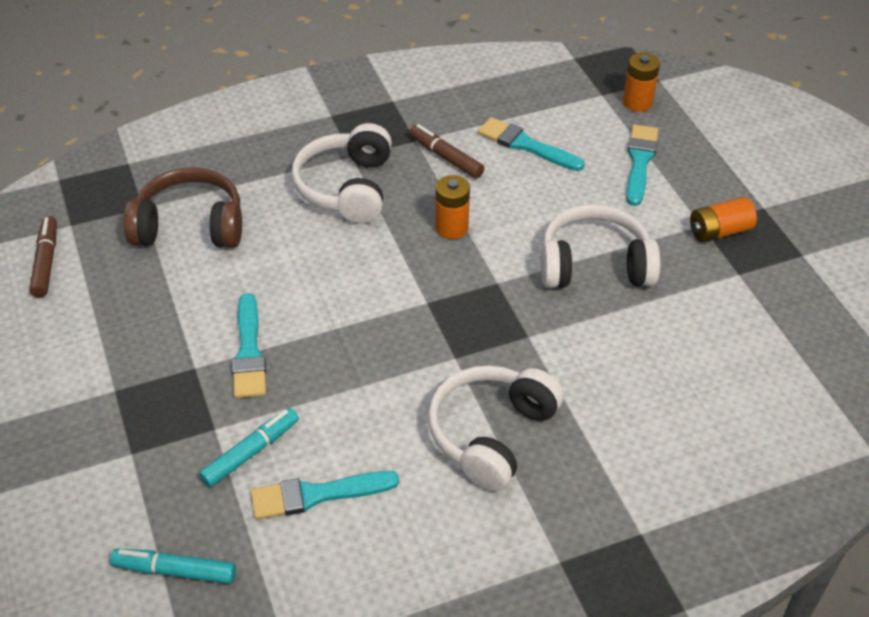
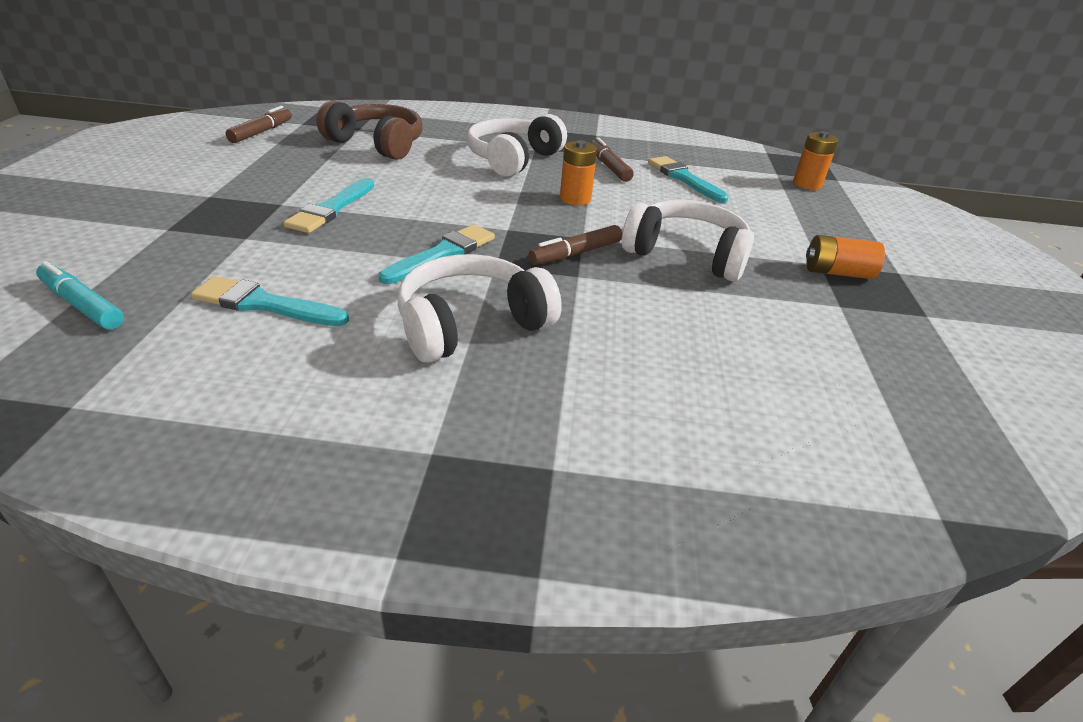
camera: 25 degrees right, 10 degrees down
(251, 452) = (251, 260): turquoise marker -> none
(507, 308) = (575, 253): none -> brown marker
(639, 162) = (783, 213): turquoise brush -> turquoise brush (443, 254)

